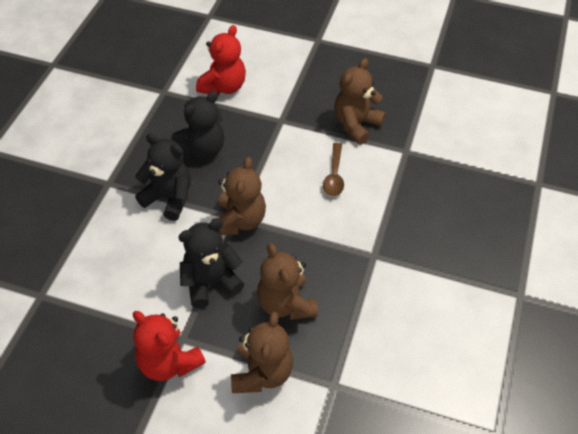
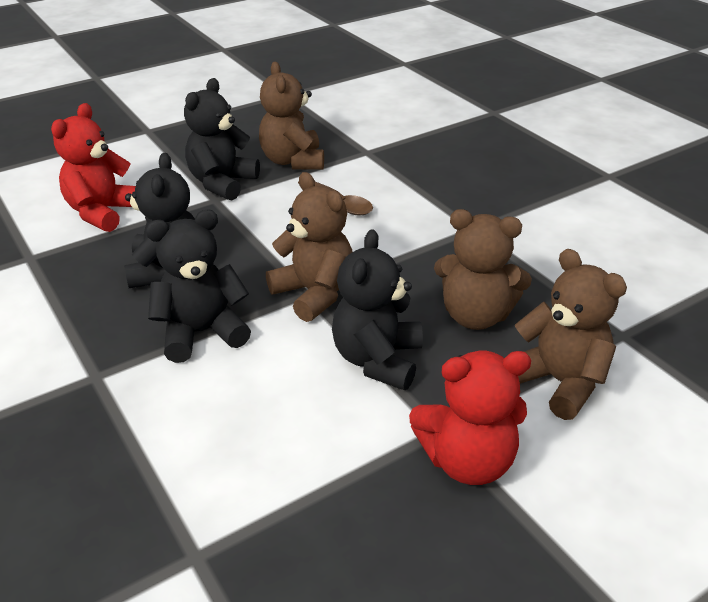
camera: 50 degrees left, 15 degrees down
(223, 87) = (103, 212): red teddy bear -> red teddy bear turned 135 degrees counterclockwise
(299, 111) = (222, 183): none -> black teddy bear

